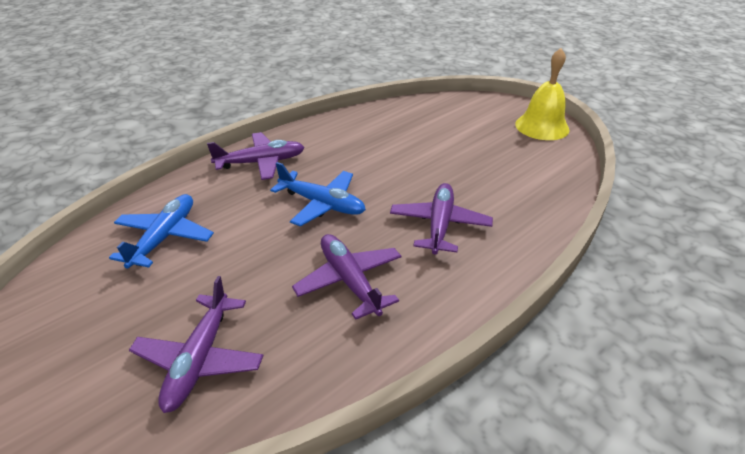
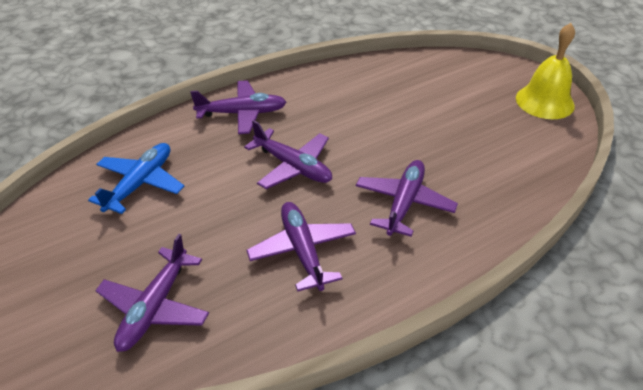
camera: 10 degrees right, 5 degrees up
(322, 204) = (293, 166): blue plane -> purple plane

